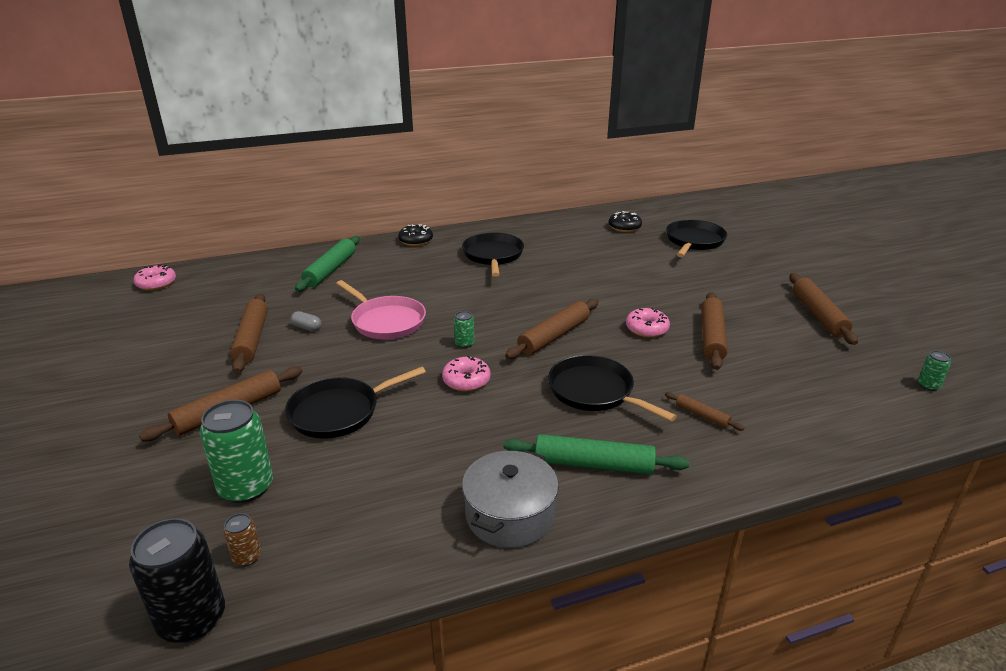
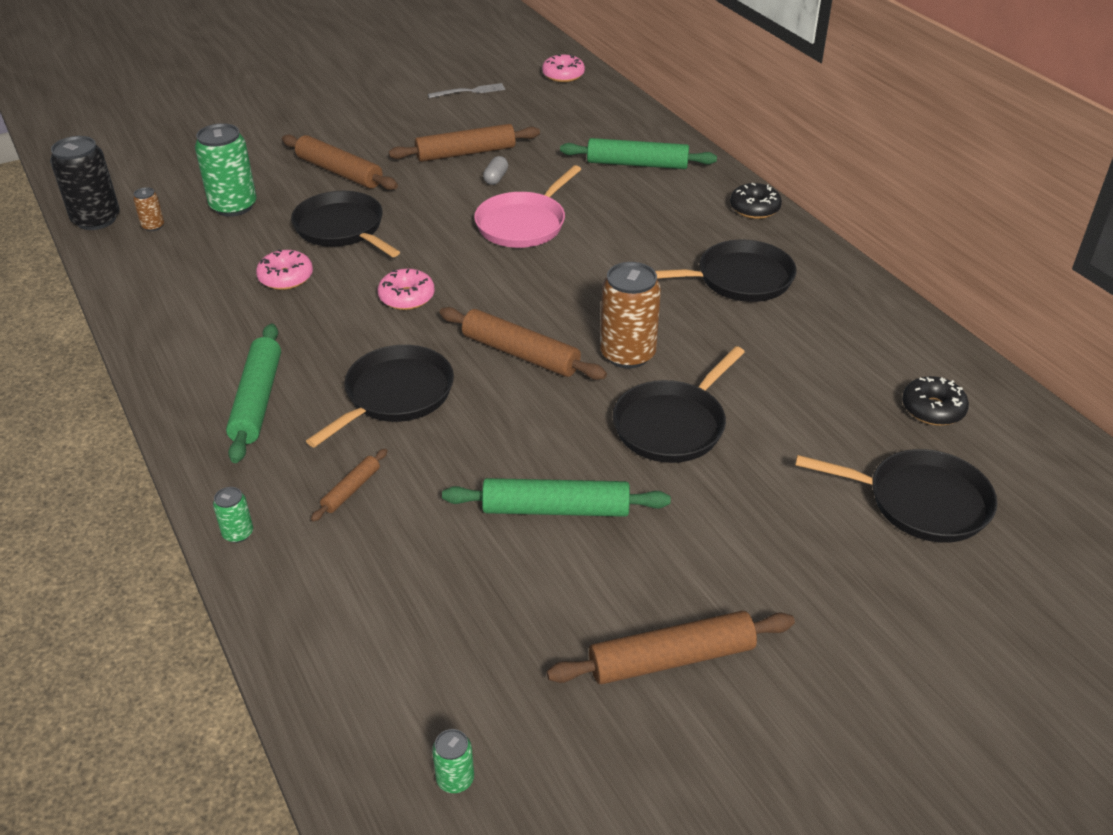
camera: 80 degrees right, 10 degrees up
(135, 329) = (469, 91): none -> grey fork
(464, 343) = (486, 285): green can -> green can (238, 533)
(509, 515) = (185, 350): grey pot -> none
(562, 299) = (627, 354): none -> brown can
(634, 293) = (672, 425): none -> black pan
(646, 329) = (562, 439): pink donut -> pink donut (286, 277)
(712, 337) = (556, 509): brown rolling pin -> green rolling pin

